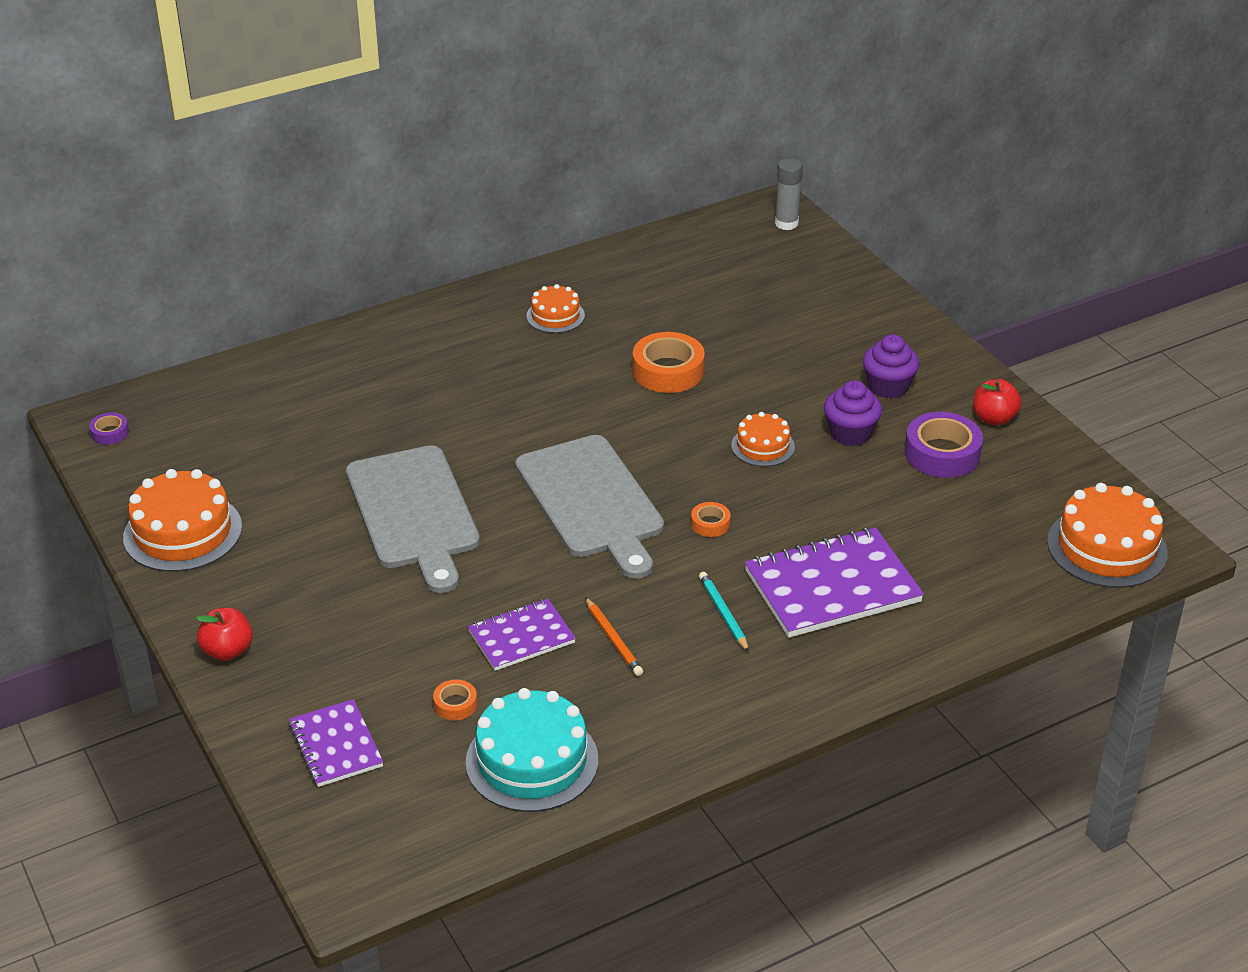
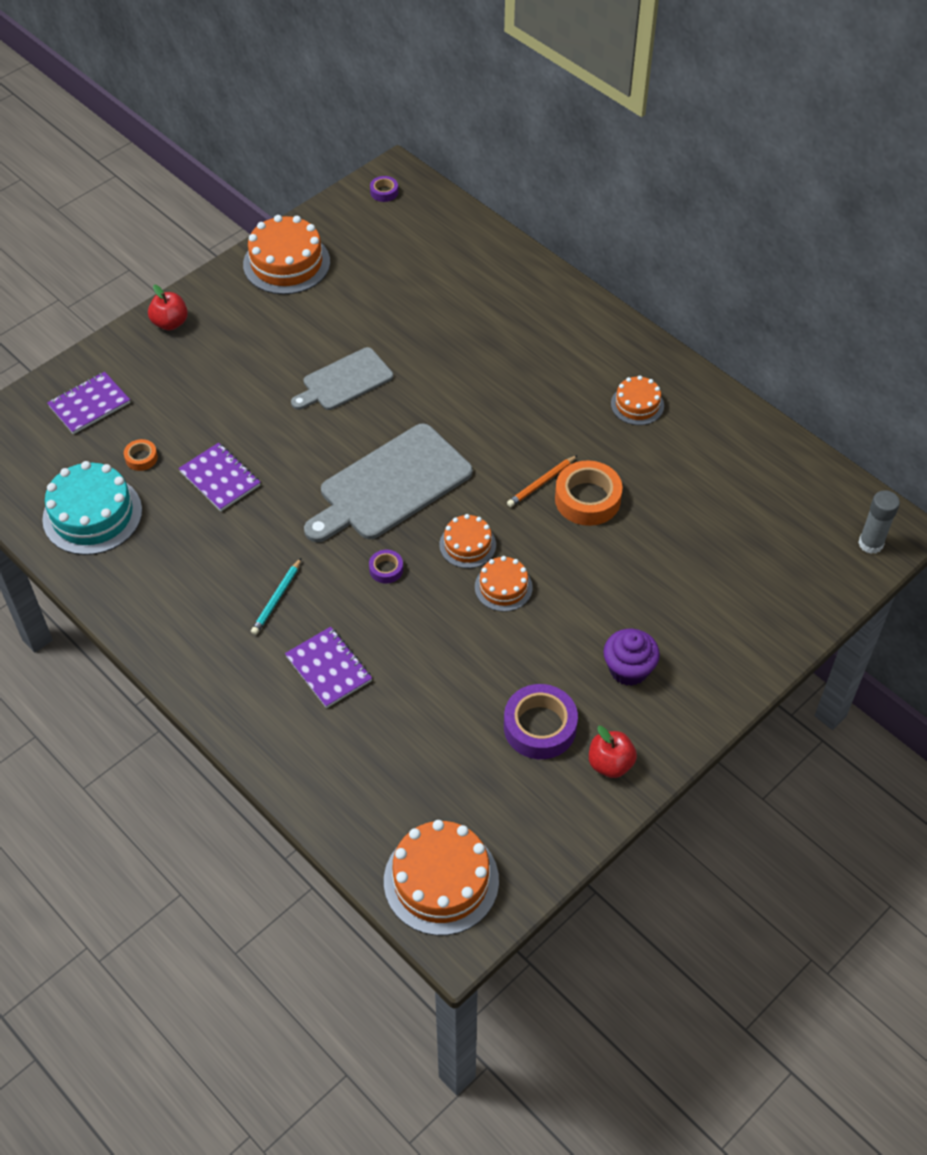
camera: 75 degrees right, 15 degrees up
(414, 513) = (344, 381): grey cutting board -> grey cutting board, size x0.62
(613, 639) = (230, 534): orange pencil -> orange pencil (541, 483)
(698, 461) = (467, 545): none -> orange cake
(710, 524) = (386, 569): orange tape -> purple tape
(723, 613) = (277, 599): turquoise pencil -> turquoise pencil turned 150 degrees clockwise
(832, 586) = (329, 669): purple notebook -> purple notebook, size x0.59
(850, 433) = (545, 650): purple cupcake -> none

